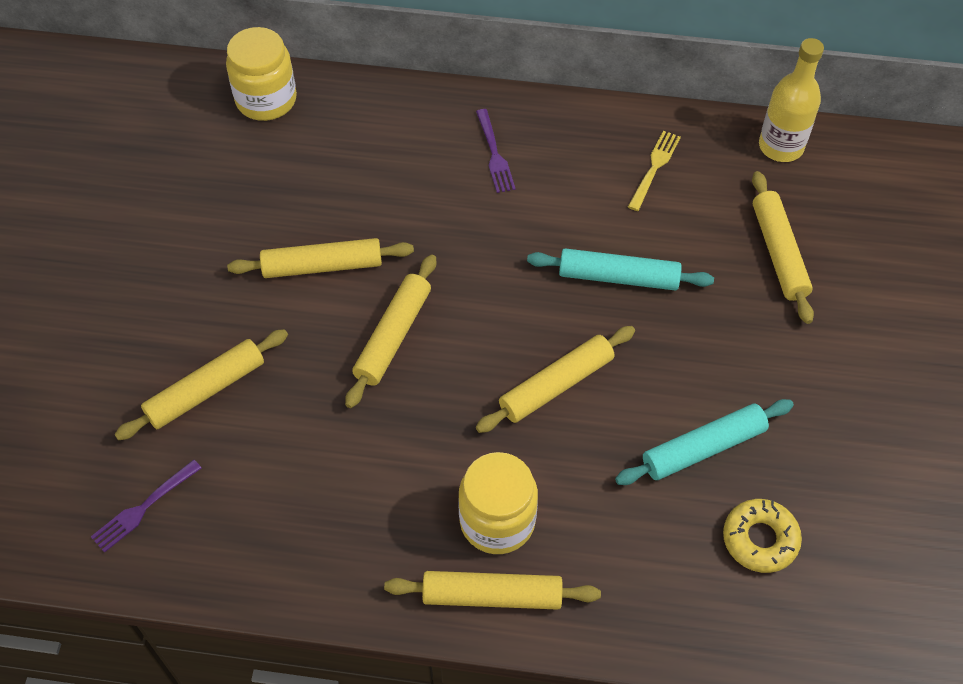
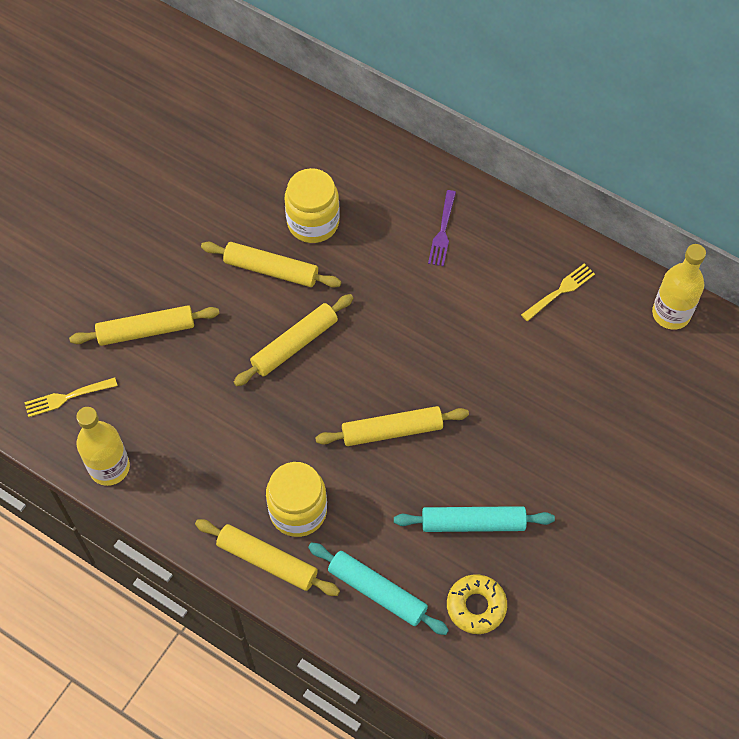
camera: 25 degrees right, 5 degrees up
(144, 508) = (67, 397): purple fork -> yellow fork
(239, 569) = (109, 467): none -> yellow bottle
(266, 99) = (295, 119): yellow jar -> yellow jar (313, 222)
(618, 277) = (483, 368): turquoise rolling pin -> turquoise rolling pin (377, 592)
(778, 253) = (617, 399): yellow rolling pin -> none

